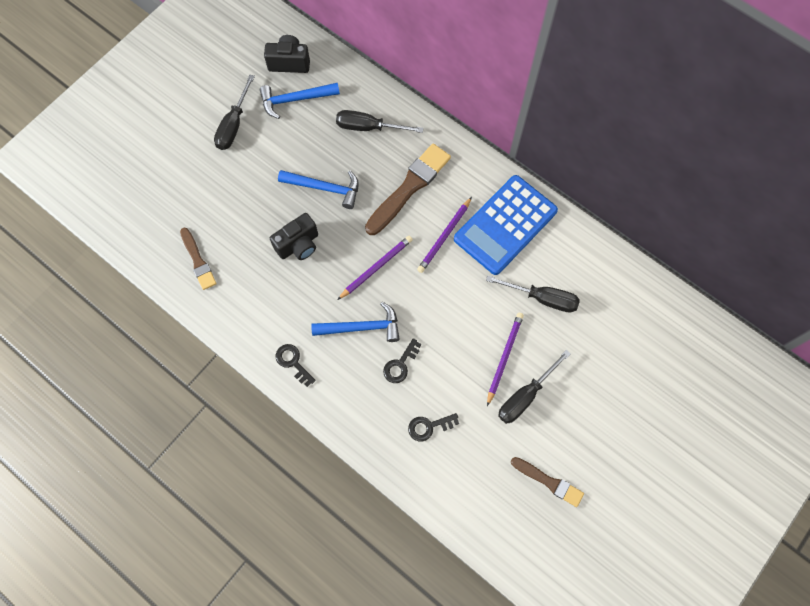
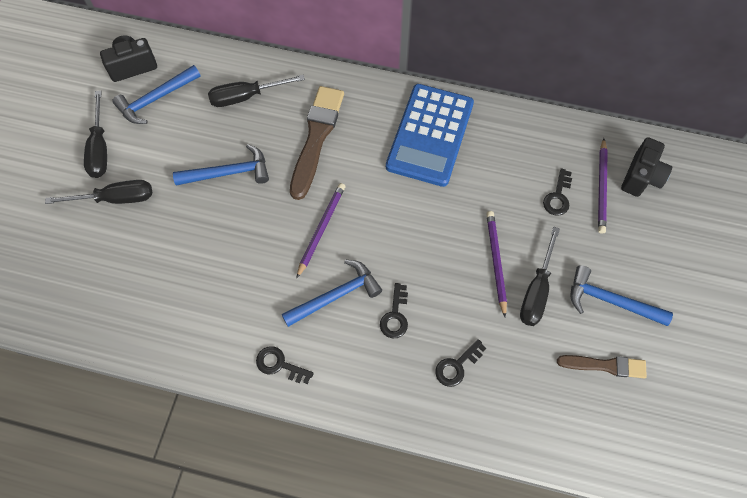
camera: 25 degrees left, 5 degrees down
(198, 260) = (122, 303): brown brush -> none
(298, 245) = (227, 240): black camera -> black camera (641, 177)
(444, 236) = (376, 170): purple pencil -> purple pencil (602, 187)
(542, 298) = (502, 189): black screwdriver -> black screwdriver (116, 198)
(582, 432) = (610, 301): none -> blue hammer
(586, 325) = (558, 197): none -> black key

